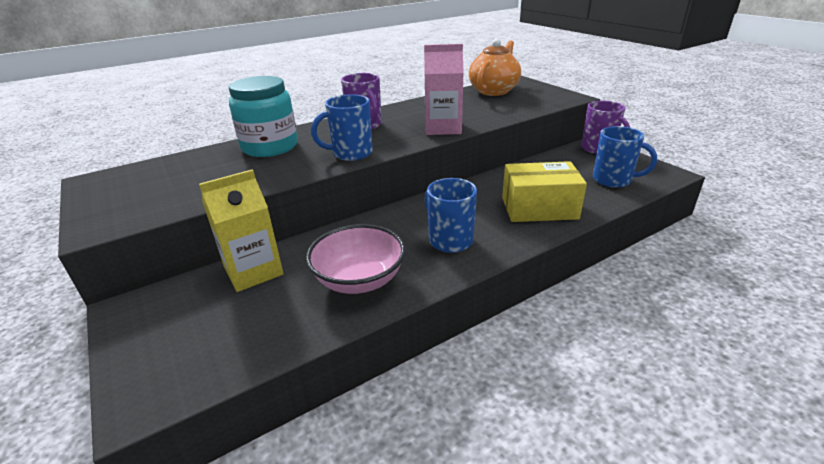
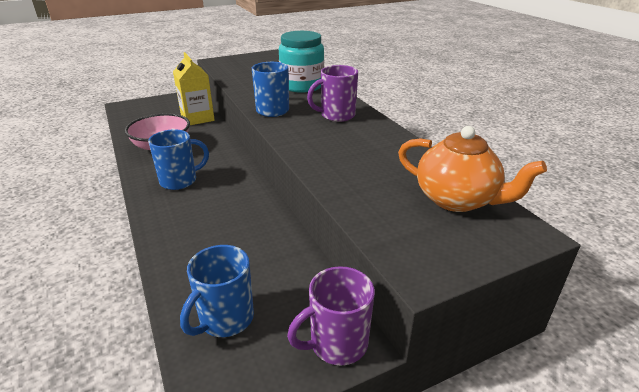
camera: 95 degrees right, 0 degrees up
(443, 128) = (313, 150): pink carton -> none
(539, 208) = (196, 236): yellow box -> none

